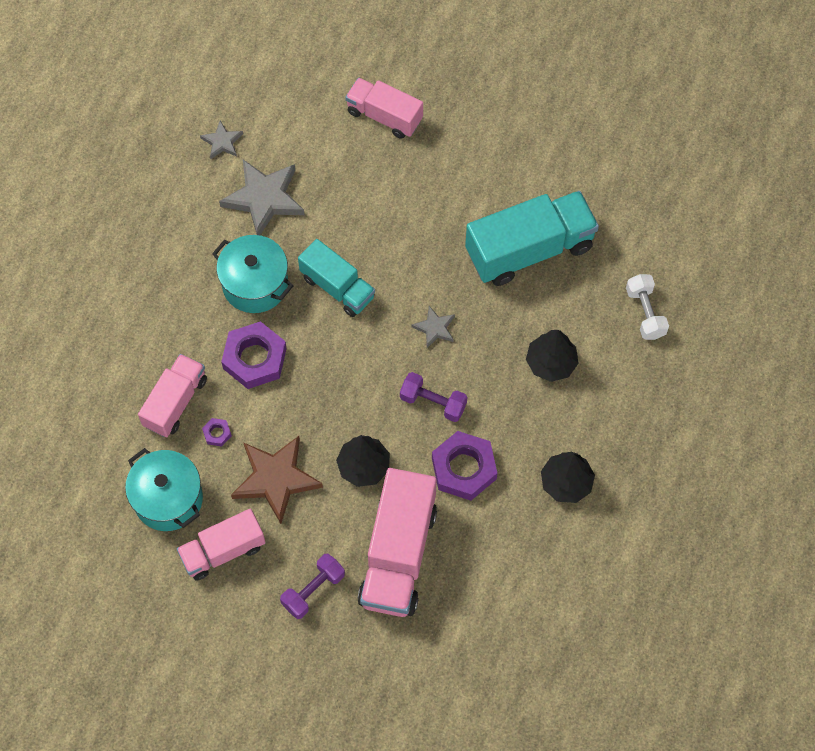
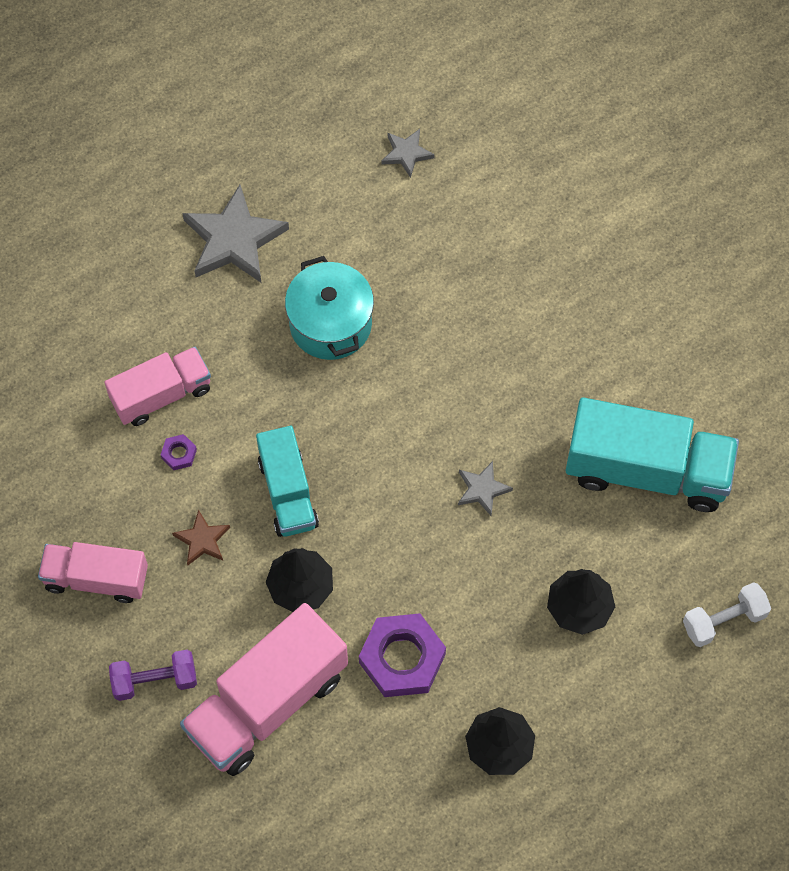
camera: 35 degrees right, 0 degrees up
(168, 499) = (82, 489): turquoise pot -> none
(254, 358) = (273, 401): purple nut -> none
(264, 199) = (405, 240): grey star -> grey star (234, 240)
(275, 479) = (202, 540): brown star -> brown star, size x0.51
(337, 287) = (412, 381): turquoise truck -> turquoise truck (288, 492)
(384, 116) = (597, 229): pink truck -> none
(433, 402) = (422, 567): purple dumbbell -> none
(645, 313) = (724, 620): white dumbbell -> white dumbbell turned 45 degrees clockwise

